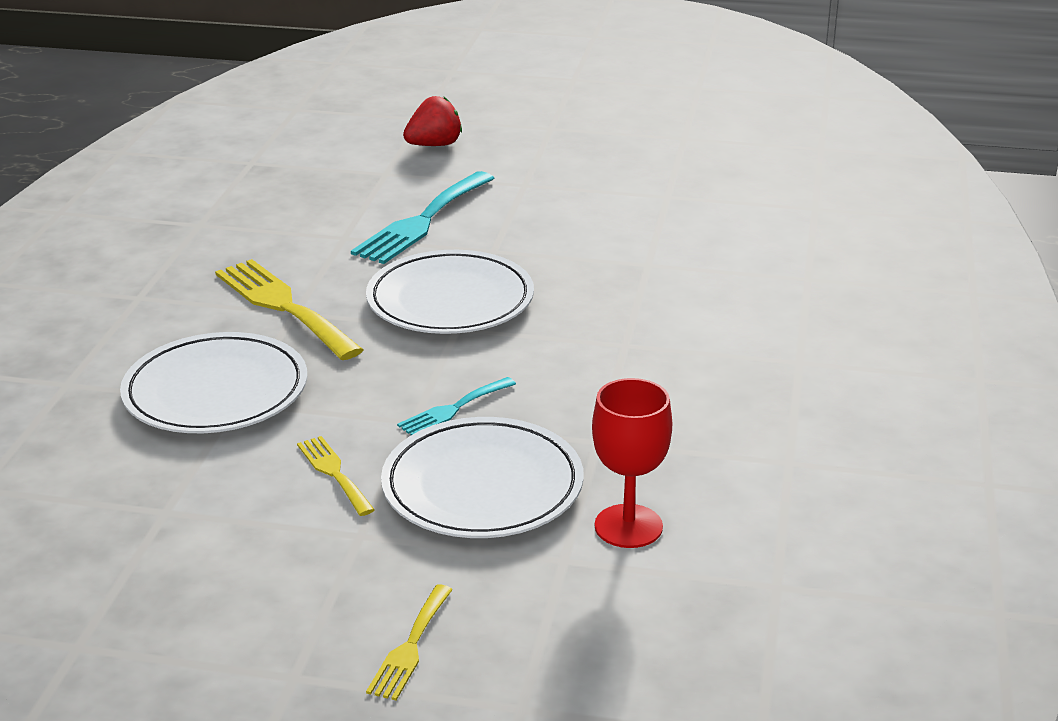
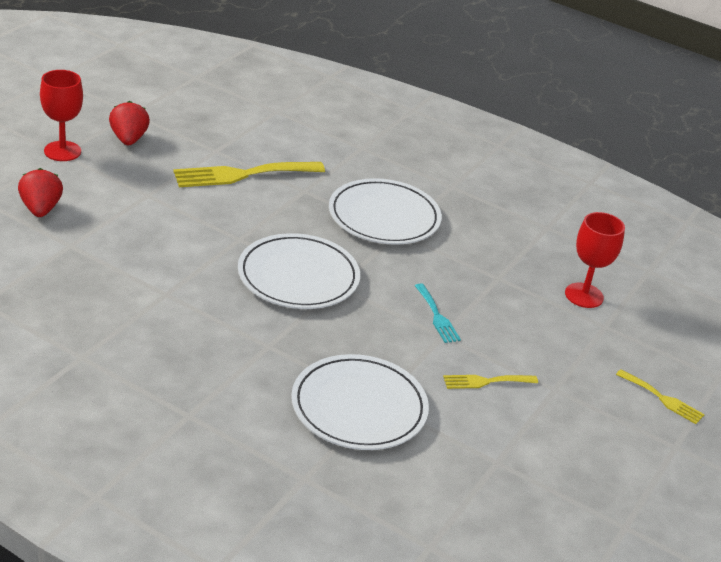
camera: 75 degrees left, 5 degrees up
(283, 306) = (256, 348): yellow fork -> yellow fork (242, 175)
(422, 221) = (170, 253): turquoise fork -> none
(482, 486) = (525, 330): white plate -> white plate (384, 217)
(556, 127) = (62, 151): none -> red goblet
(625, 149) = (128, 139): none -> red strawberry

